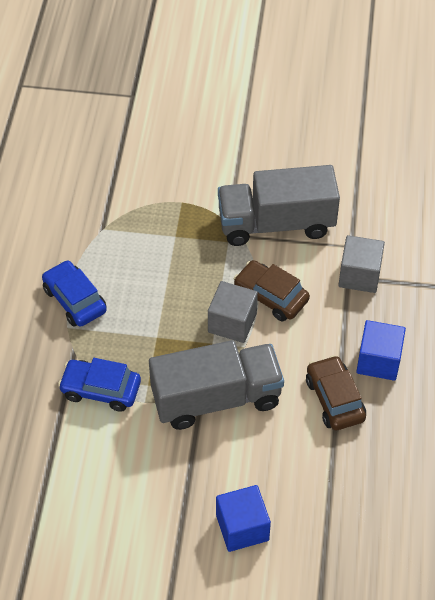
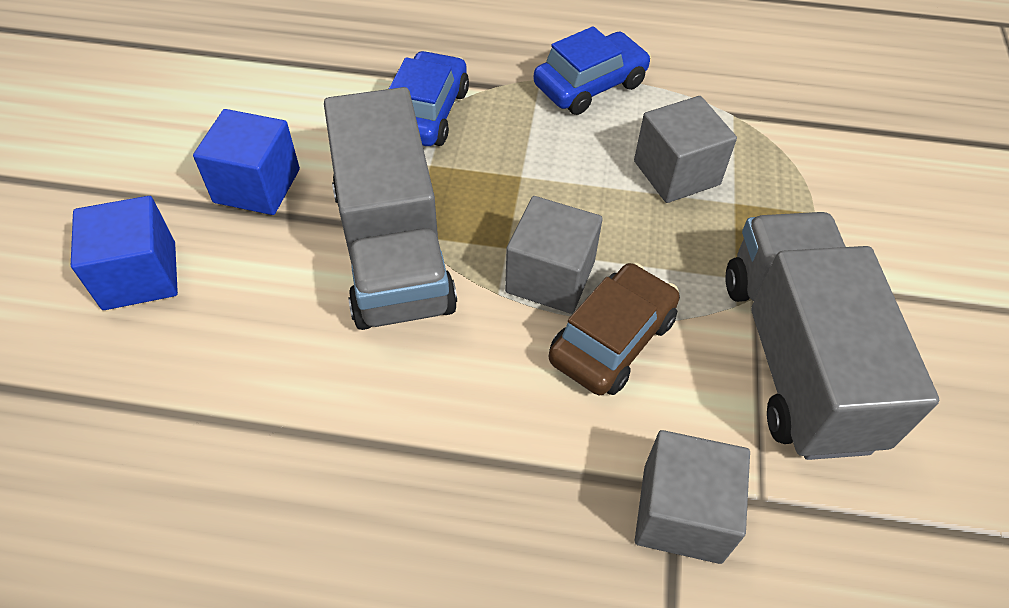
camera: 90 degrees right, 0 degrees up
(153, 261) = (676, 173): none -> grey cube
(334, 399) = (366, 436): brown car -> none
(378, 361) = (451, 533): blue cube -> blue cube (257, 186)

